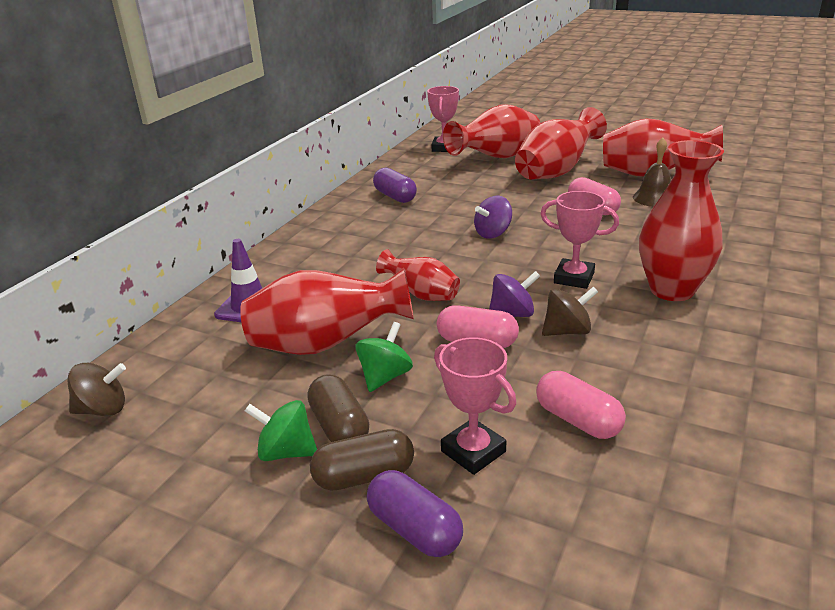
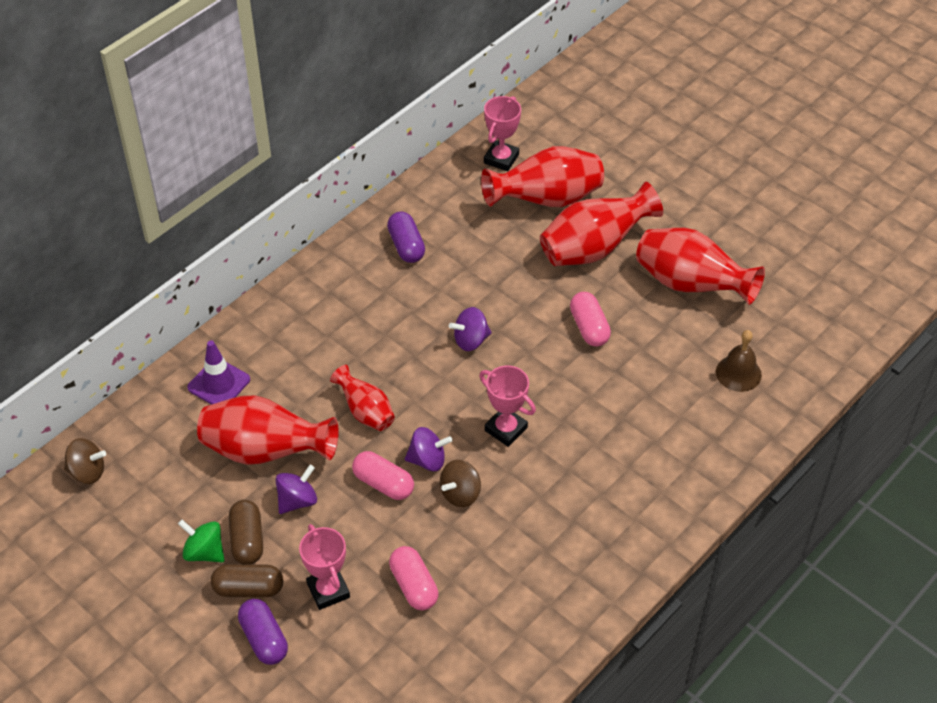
camera: 15 degrees right, 20 degrees up
(385, 376) = (297, 500): green spinning top -> purple spinning top
(567, 331) = (460, 494): brown spinning top -> brown spinning top turned 135 degrees clockwise
(654, 198) = (662, 328): brown bell -> brown bell (738, 373)
(671, 290) = (578, 471): red vase -> none

